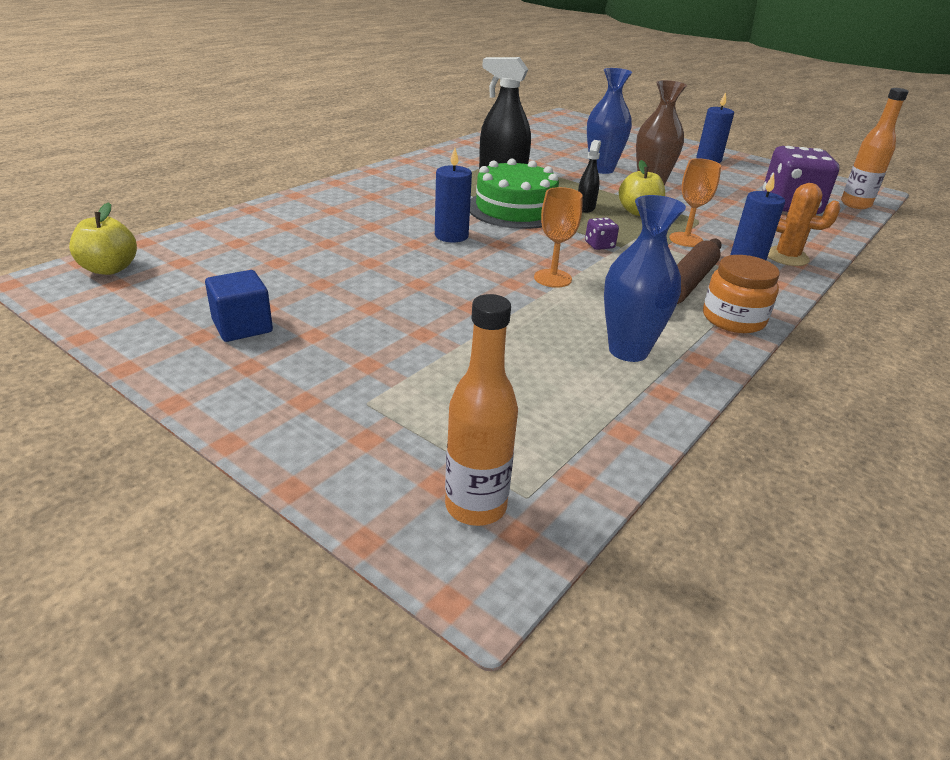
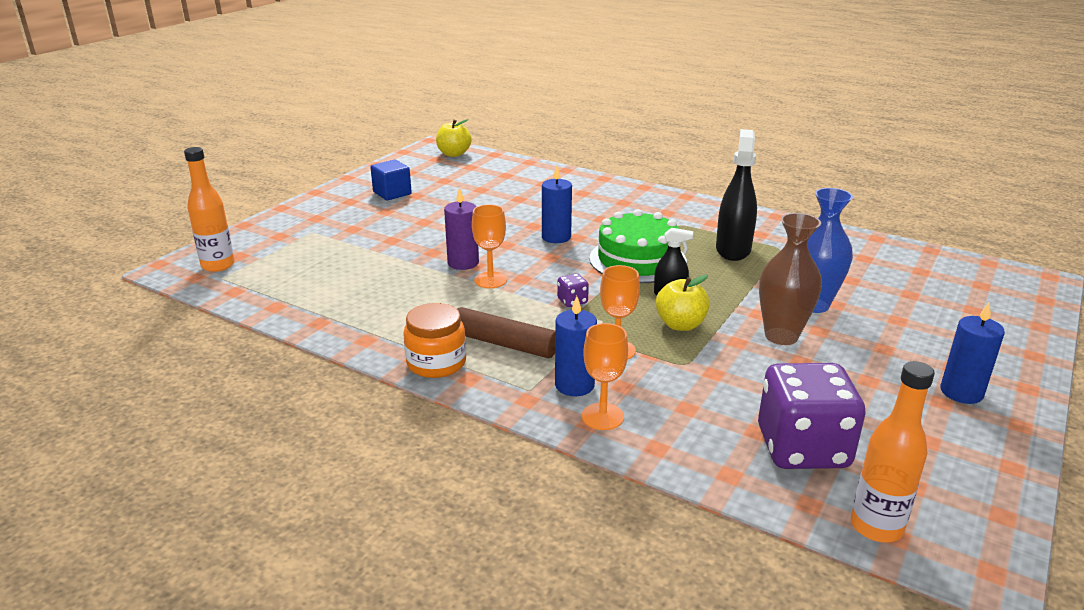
camera: 85 degrees right, 5 degrees down
(506, 290) = (463, 263): none -> purple candle
(628, 351) = (375, 310): blue vase -> none
(786, 257) = (602, 416): orange cactus -> orange goblet

